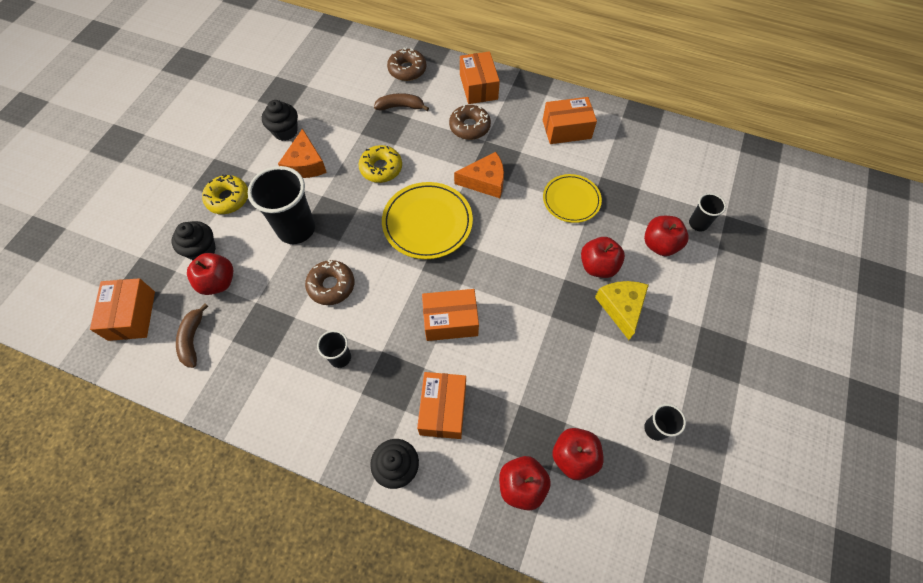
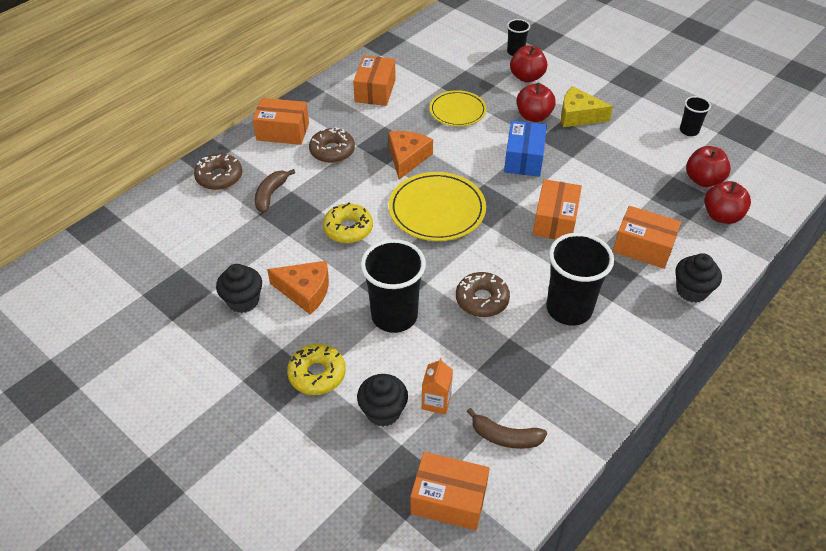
camera: 70 degrees left, 15 degrees down
(218, 282) = (436, 401): red apple -> orange carton
(340, 357) = (569, 309): black cup -> black cup, size x1.96
(527, 273) = (524, 159): none -> blue box

